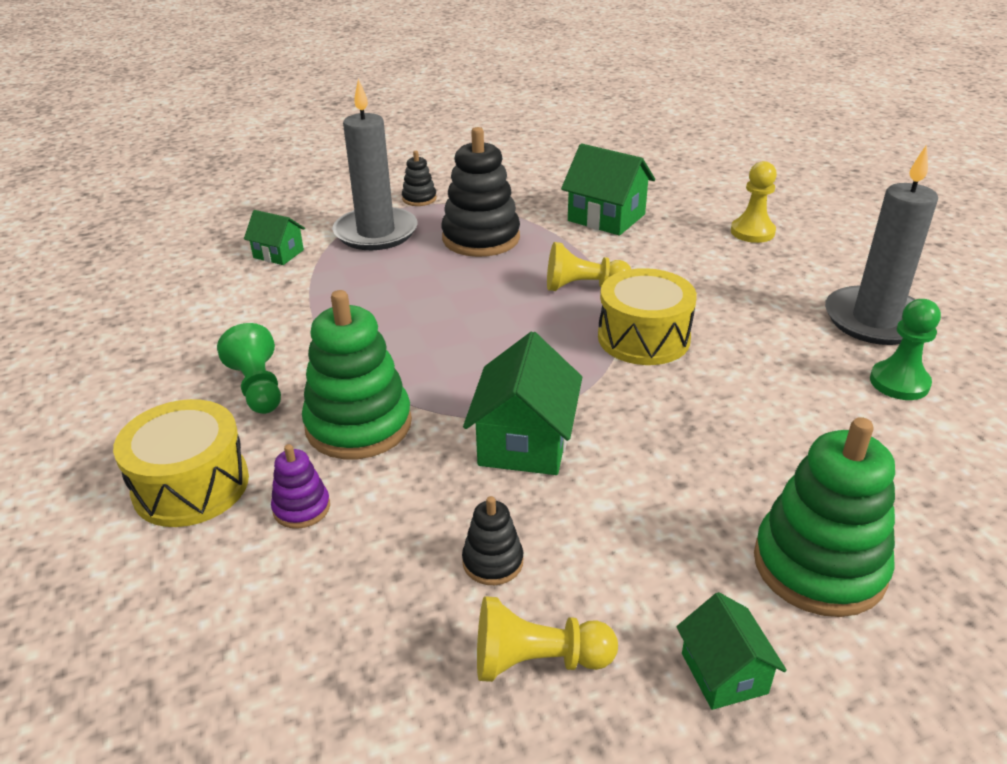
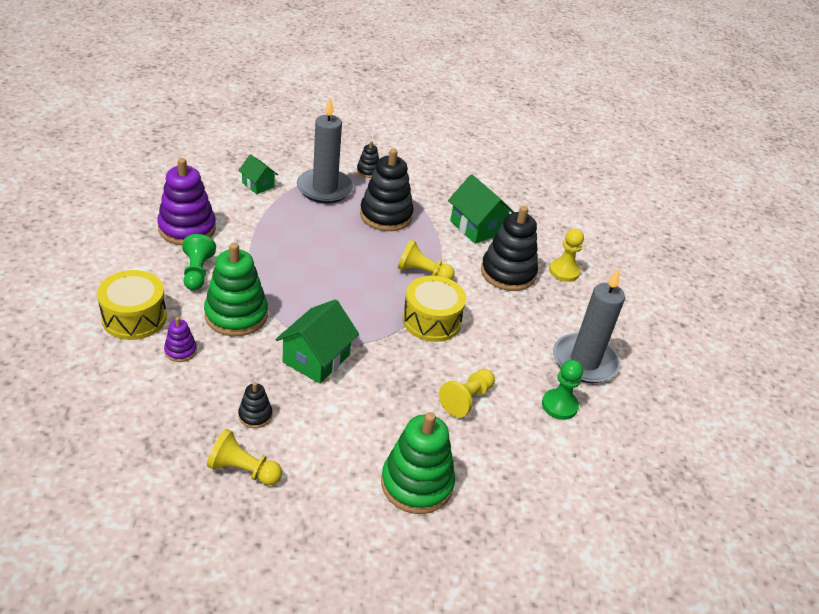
camera: 15 degrees right, 5 degrees up
(205, 336) = (187, 228): none -> purple stacking toy
(689, 254) = (508, 273): none -> black stacking toy
(724, 673) = (325, 511): green house -> none
(778, 419) = (466, 399): none -> yellow pawn

